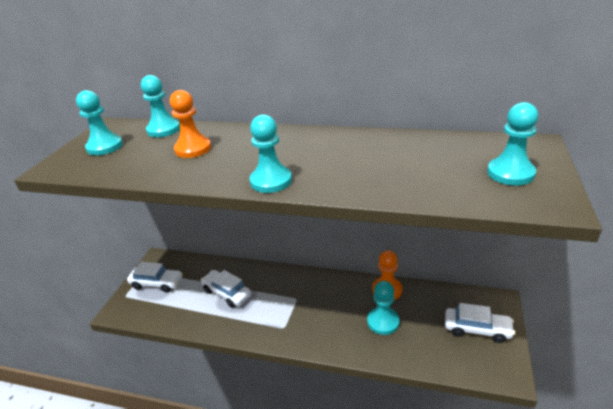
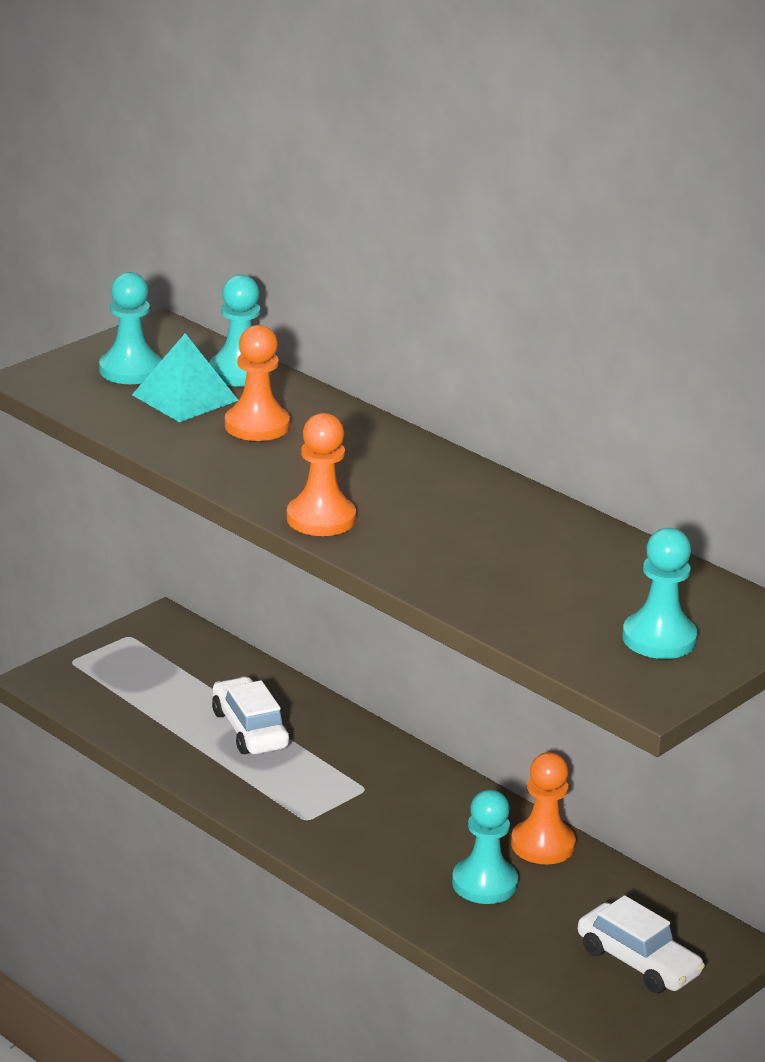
camera: 25 degrees right, 5 degrees down
(144, 149) = (185, 397): none -> turquoise pyramid
(157, 283) = (138, 663): white car -> none
(271, 181) = (321, 519): turquoise pawn -> orange pawn

